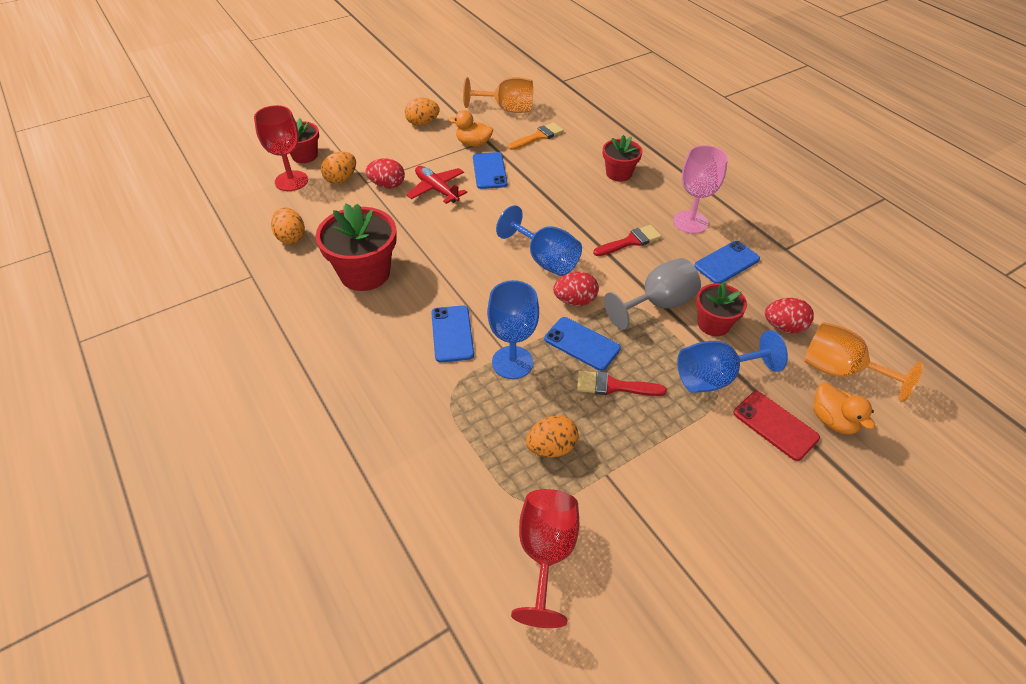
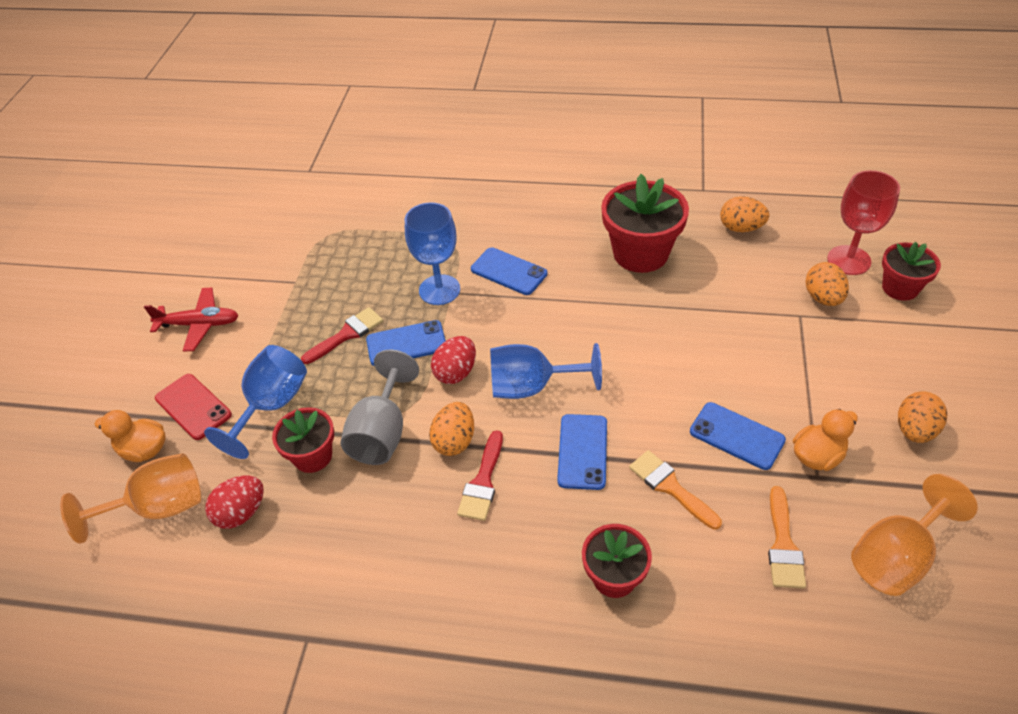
camera: 135 degrees right, 0 degrees up
(387, 185) = (780, 329): red egg -> none
(437, 189) = (736, 366): red plane -> red plane (199, 324)
(546, 553) = (291, 224): red goblet -> none
(548, 178) = (670, 487): none -> orange brush
(551, 448) = (347, 267): orange egg -> orange egg (454, 441)
(690, 222) = (450, 574): pink goblet -> none
(727, 263) = (358, 547): blue phone -> blue phone (582, 451)
(775, 425) = (193, 407): red phone -> red phone turned 45 degrees clockwise

